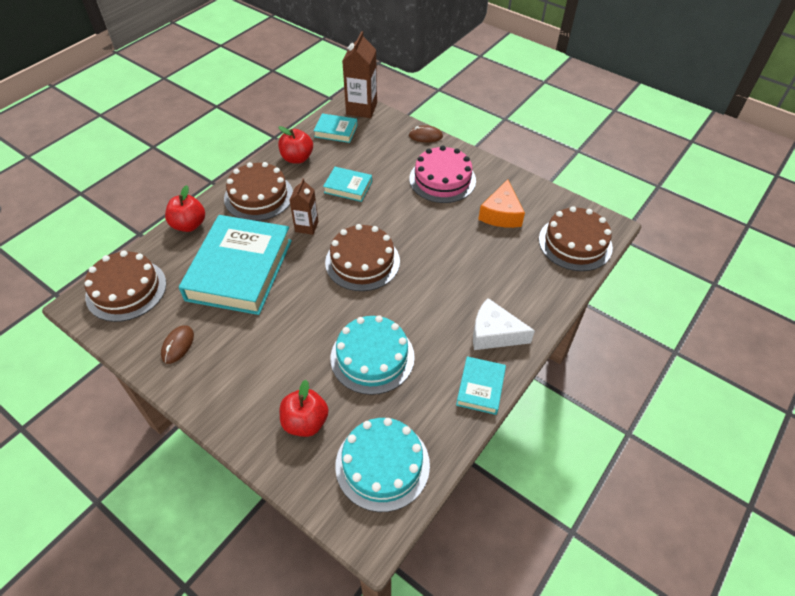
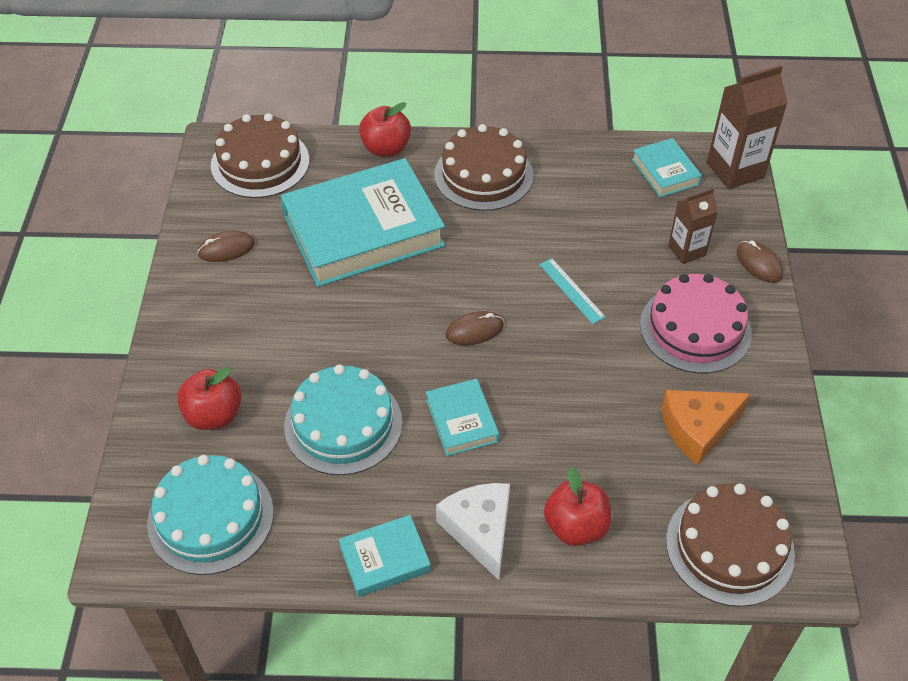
camera: 55 degrees right, 0 degrees up
(297, 158) = (579, 167): red apple -> red apple (576, 526)
(306, 226) = (479, 246): brown carton -> brown carton (686, 250)
(348, 187) = (581, 243): turquoise book -> turquoise book (462, 421)
(362, 261) = (474, 330): brown cake -> brown mouse
(375, 208) = (571, 290): none -> turquoise ruler

